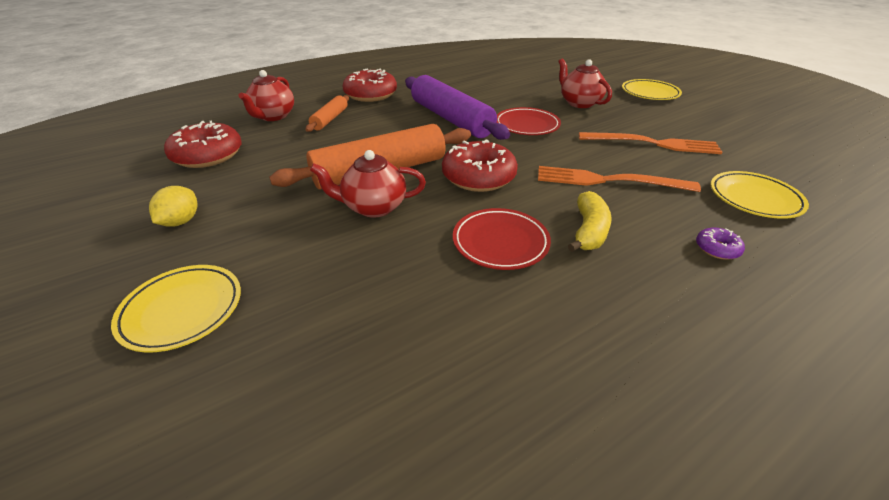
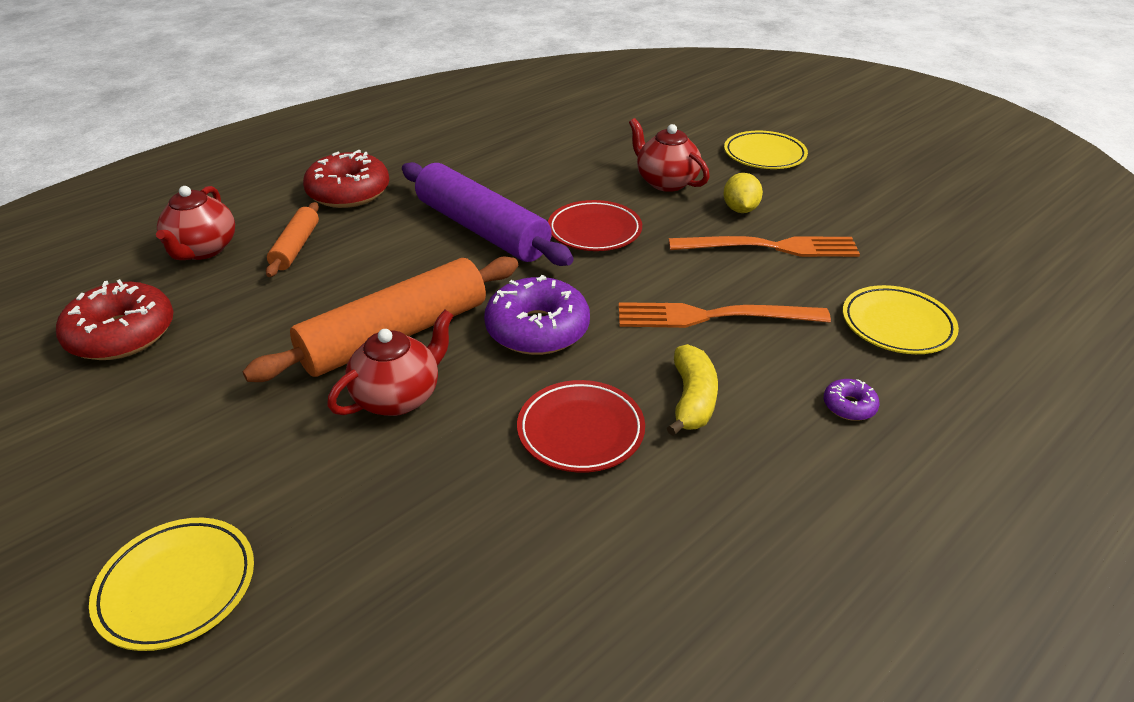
camera: 10 degrees left, 0 degrees up
(181, 221) = (123, 454): yellow lemon -> yellow lemon (740, 209)
(373, 207) = (398, 397): red teapot -> red teapot turned 150 degrees clockwise
(478, 177) = (537, 329): red donut -> purple donut

